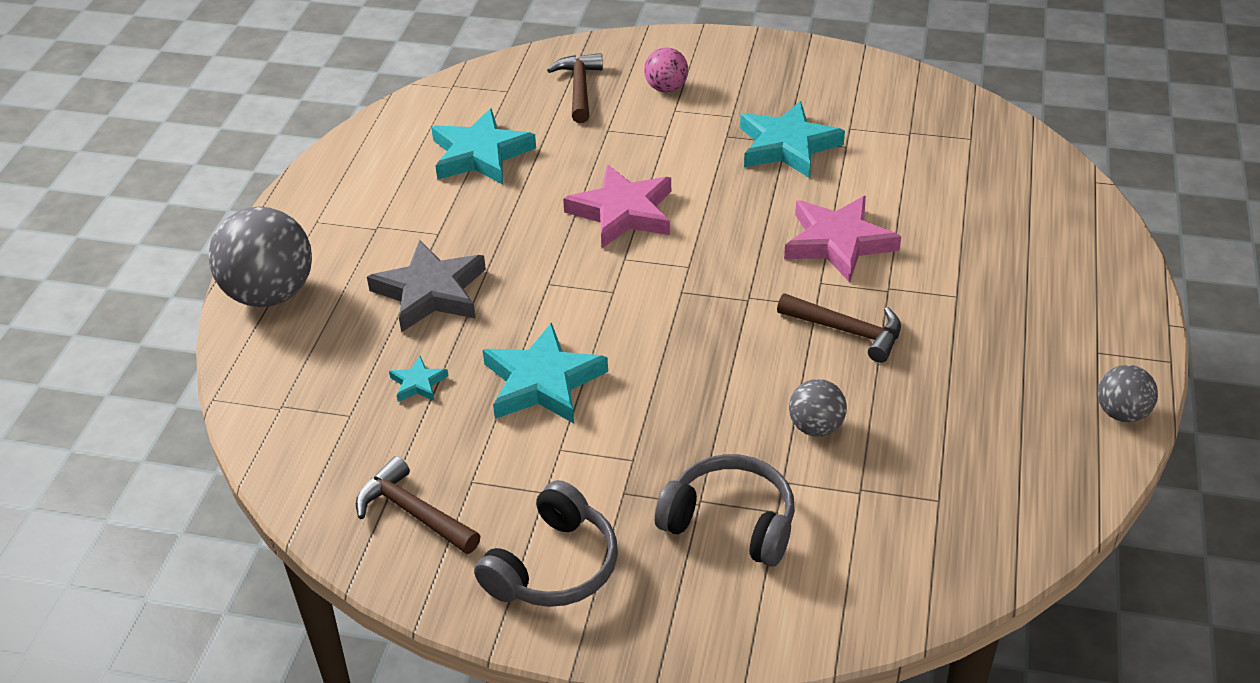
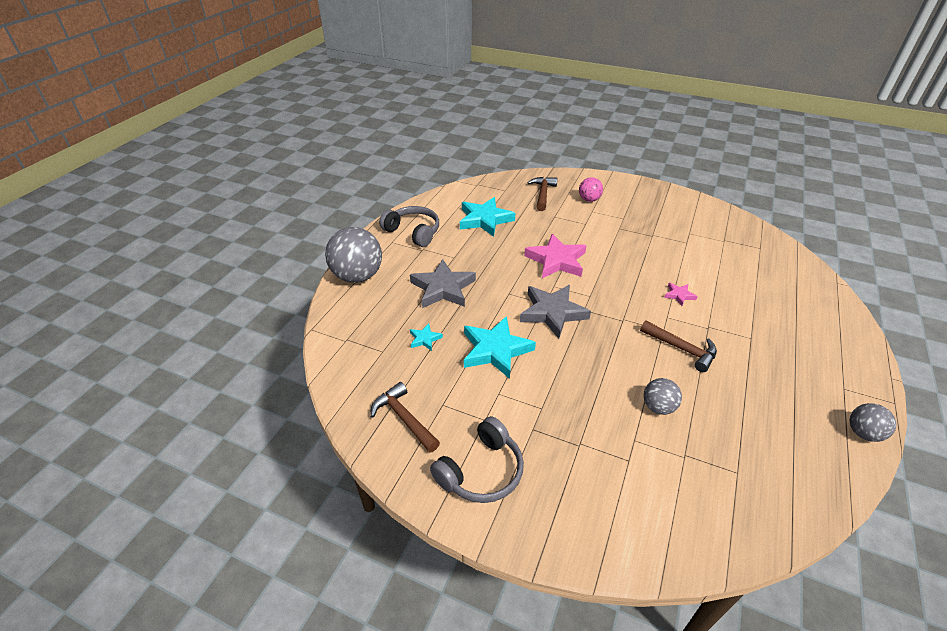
camera: 10 degrees right, 0 degrees up
(629, 305) = (552, 312): none -> grey star
(731, 522) = (598, 462): grey headphones -> grey headphones (413, 232)
(787, 146) = (653, 238): turquoise star -> none
(838, 242) = (679, 295): pink star -> pink star, size x0.46

